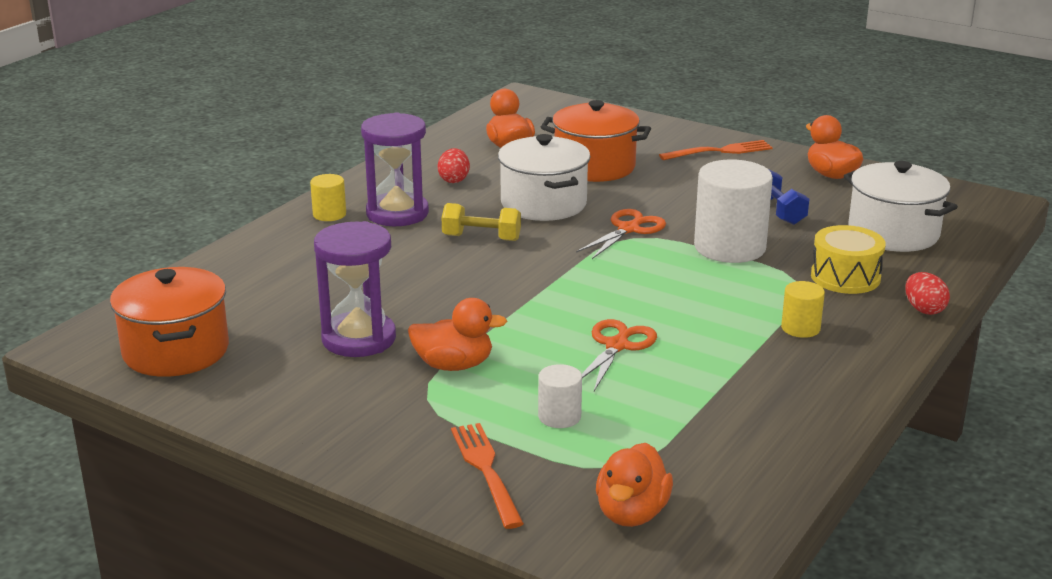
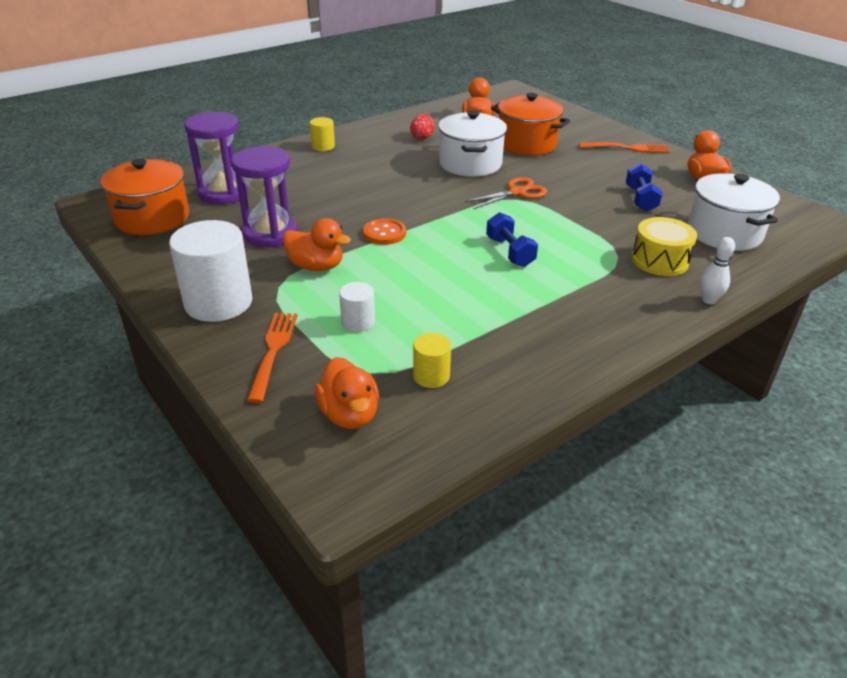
camera: 20 degrees right, 10 degrees up
(397, 213) = (367, 153): purple hourglass -> purple hourglass (223, 193)
(481, 238) = (409, 180): yellow dumbbell -> none
(505, 309) = (384, 233): none -> orange button
(617, 345) = (442, 277): orange scissors -> none
(632, 513) = (349, 414): orange duck -> orange duck turned 60 degrees counterclockwise
(673, 301) = (510, 252): none -> blue dumbbell
(729, 247) = (583, 219): white cylinder -> white cylinder (218, 302)
(800, 328) = (594, 294): yellow cylinder -> yellow cylinder (431, 376)
(924, 309) = (709, 300): red egg -> white bowling pin

